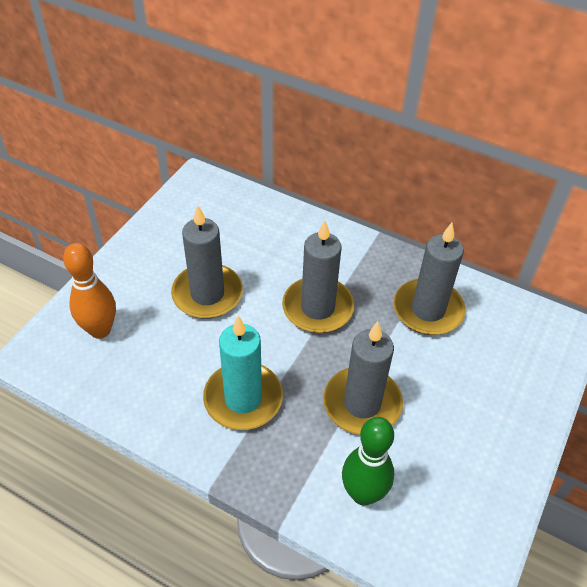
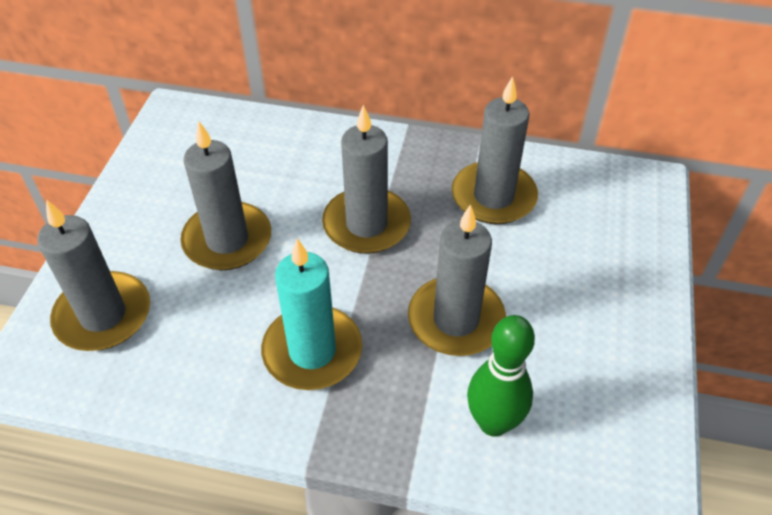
camera: 15 degrees left, 0 degrees up
(100, 330) = (103, 315): orange bowling pin -> grey candle

